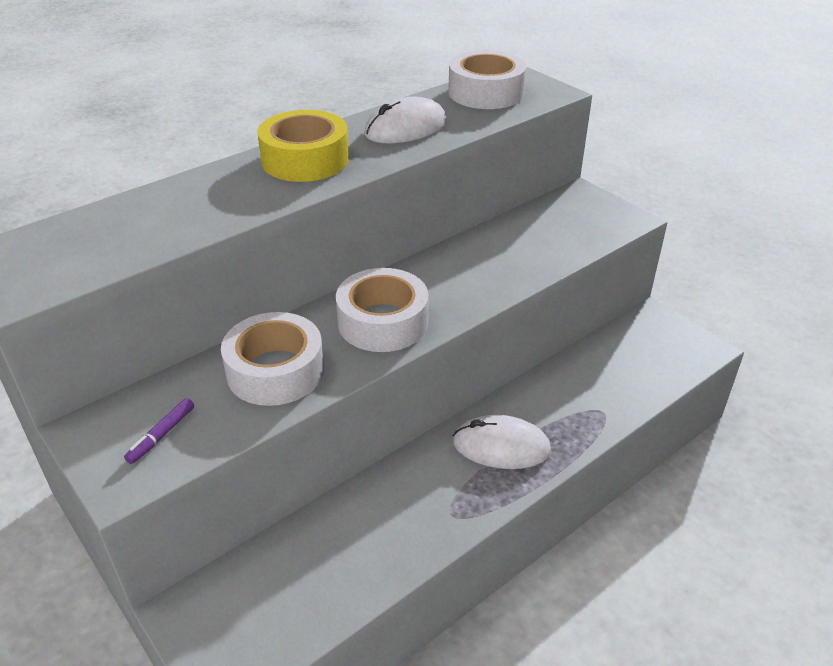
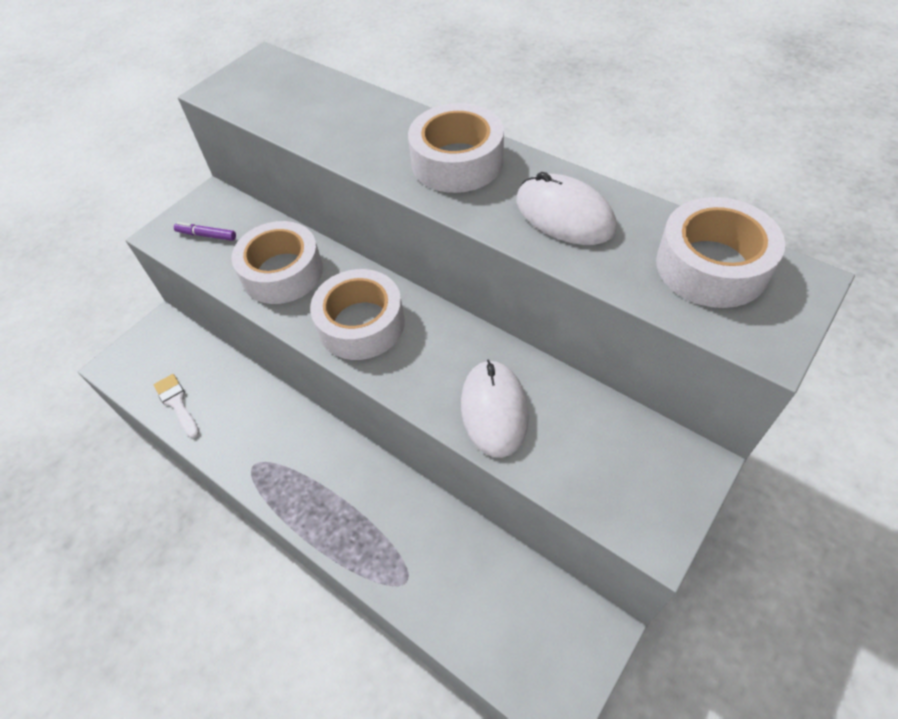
camera: 80 degrees right, 15 degrees up
(305, 160) = (457, 161): yellow tape -> white tape
(334, 591) = (177, 403): none -> white brush
(501, 446) = (337, 488): white mouse -> white mouse (494, 410)

